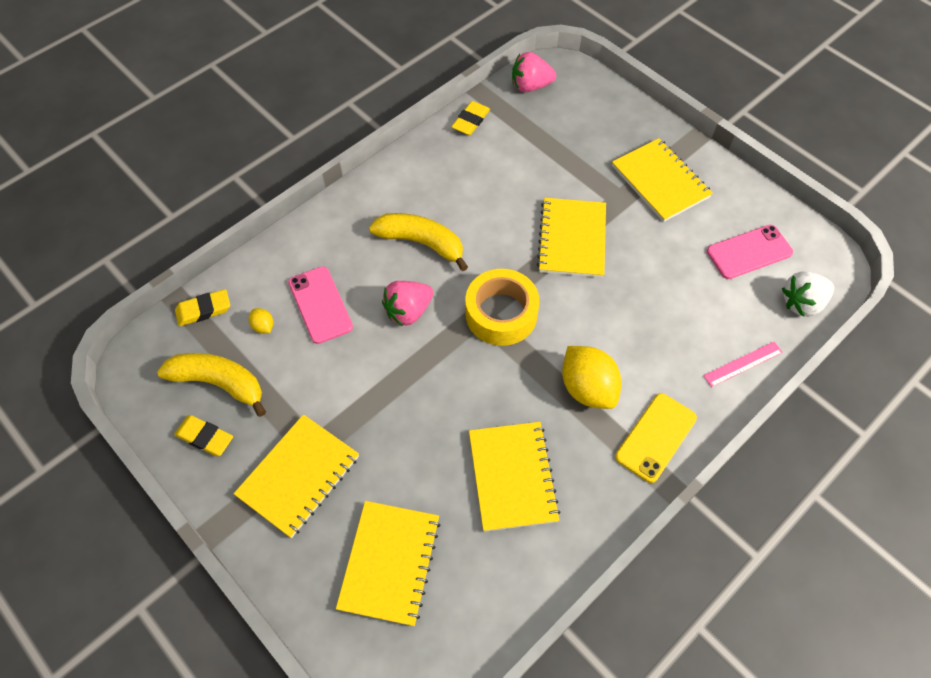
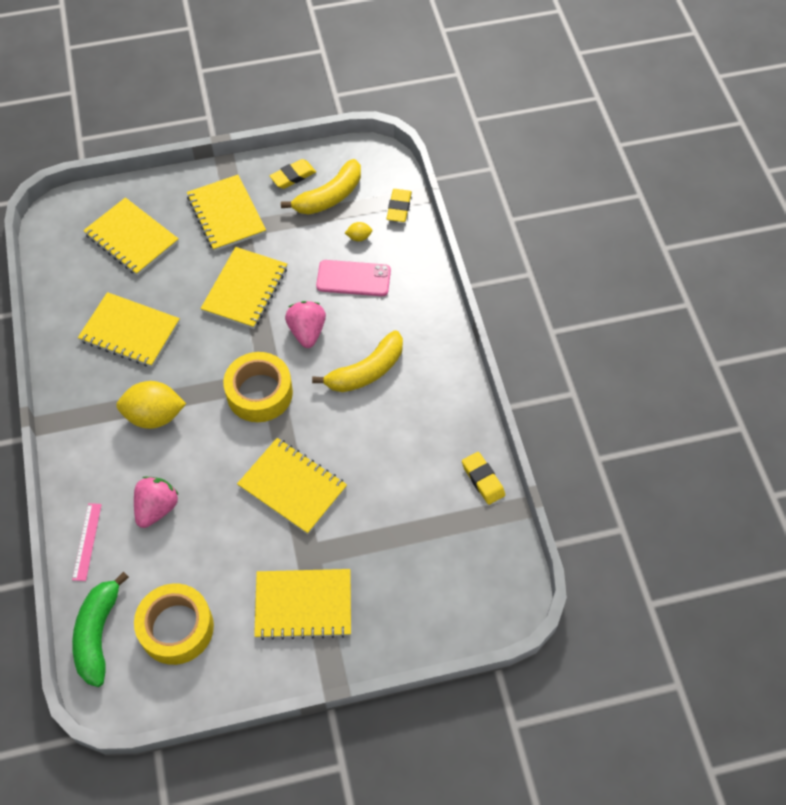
camera: 120 degrees right, 0 degrees up
(391, 395) = (245, 289): none -> yellow notebook
(530, 86) = (499, 561): pink strawberry -> pink strawberry (157, 508)
(655, 437) = (84, 437): yellow phone -> none
(749, 252) = (176, 628): pink phone -> yellow tape
(802, 303) = (98, 634): white strawberry -> green banana

